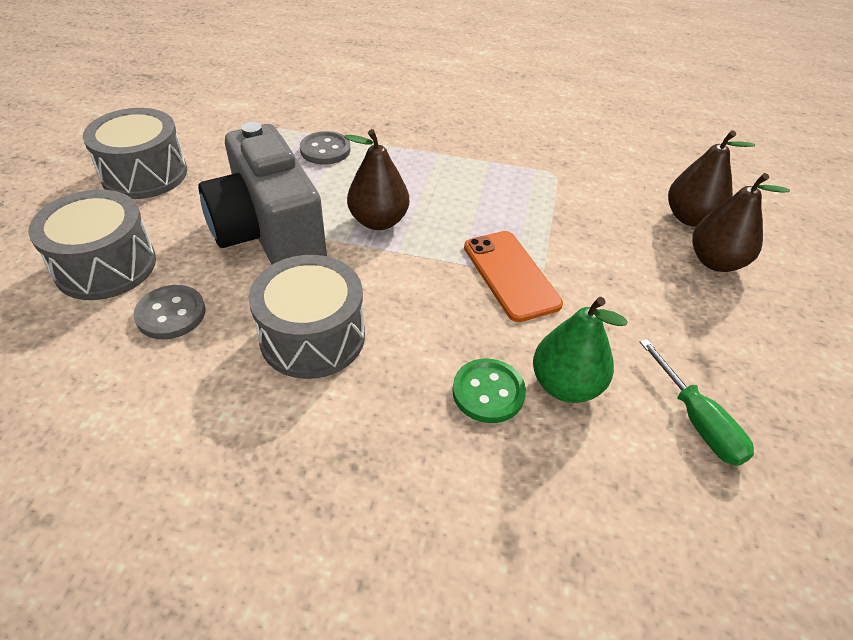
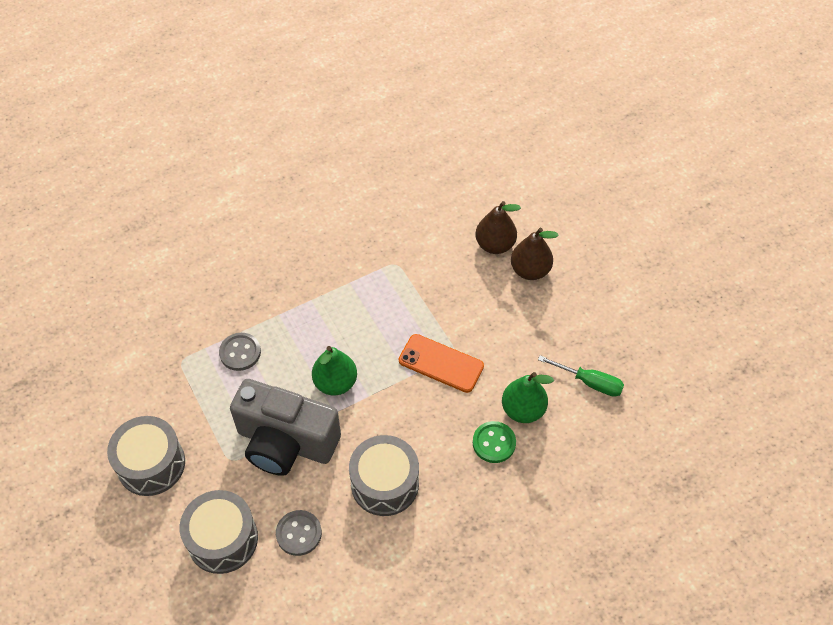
camera: 40 degrees left, 10 degrees up
(379, 221) = (335, 383): brown pear -> green pear

